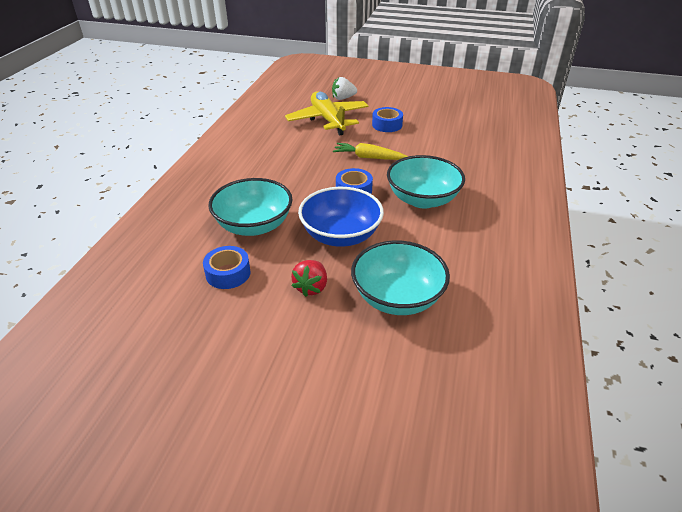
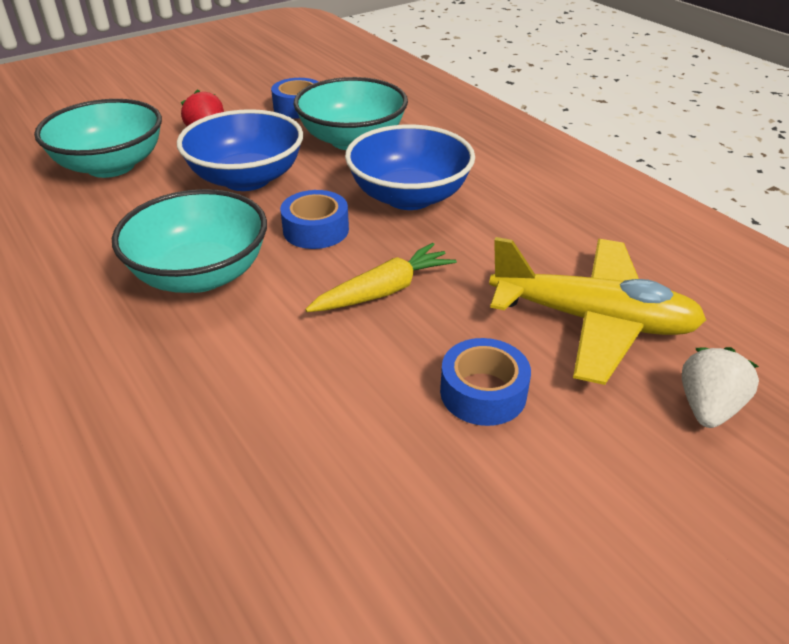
camera: 130 degrees right, 0 degrees up
(294, 181) = (409, 197): none -> blue bowl

